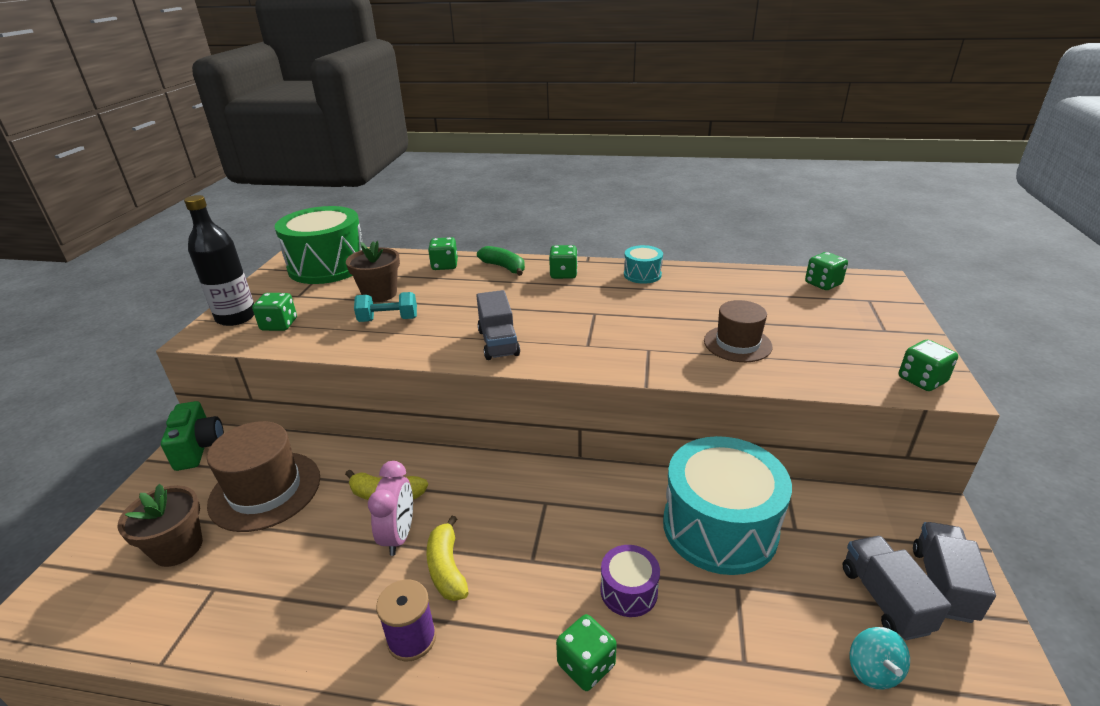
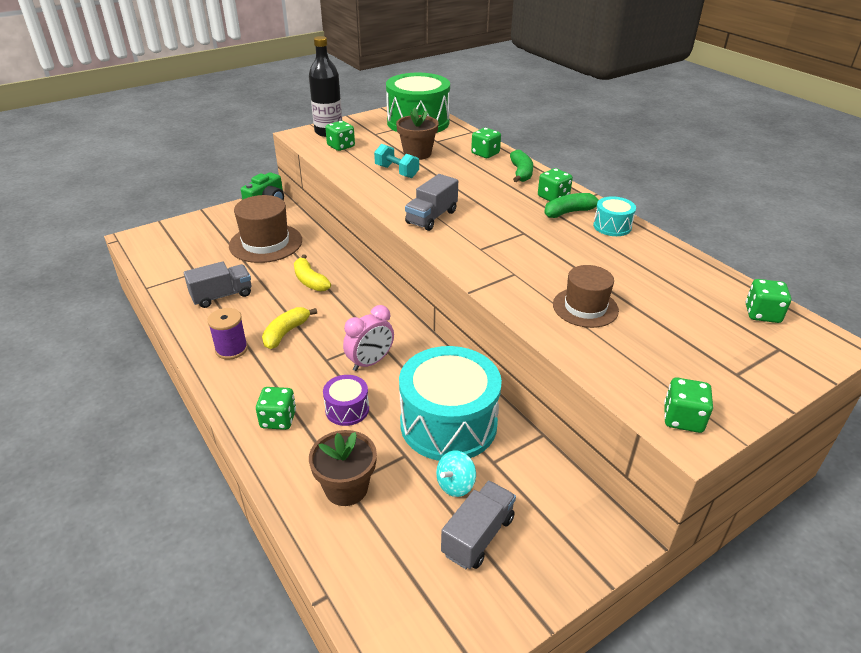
camera: 45 degrees right, 5 degrees up
(178, 547) = (205, 246): brown flower pot -> brown flower pot (346, 488)
(399, 535) = (288, 303): pink clock -> pink clock (370, 362)
(596, 279) = (569, 212): none -> green banana
(873, 670) = (404, 551): turquoise spinning top -> turquoise spinning top (455, 485)
(942, 584) = (533, 566): grey truck -> grey truck (222, 296)

